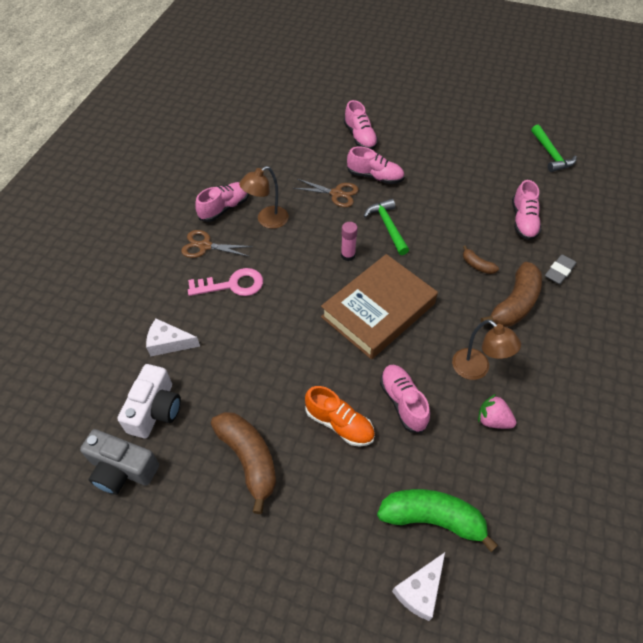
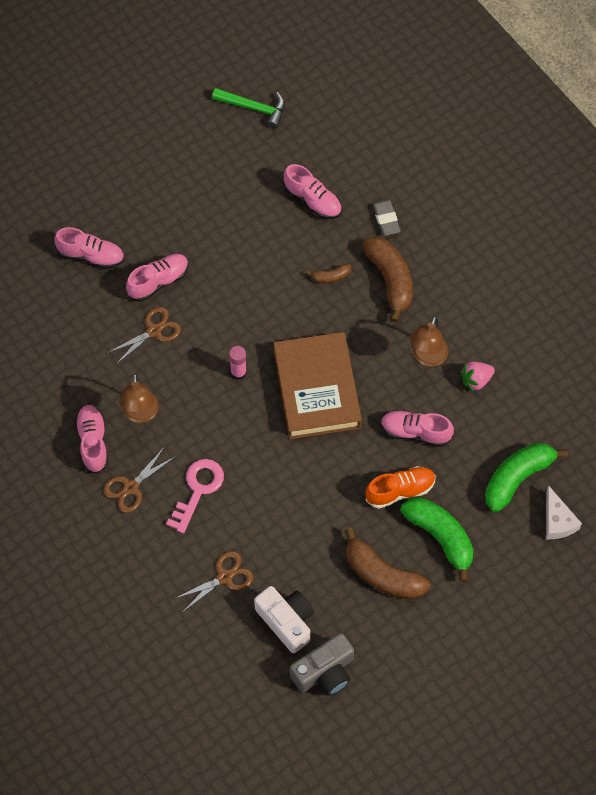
camera: 55 degrees left, 10 degrees up
(169, 343) = (224, 577): white cheese -> brown scissors
(249, 459) = (382, 574): brown banana -> brown banana turned 150 degrees counterclockwise
(320, 486) = (440, 537): none -> green banana
(387, 226) = (230, 316): green hammer -> none
(477, 369) = (427, 357): brown lamp -> brown lamp turned 120 degrees clockwise

